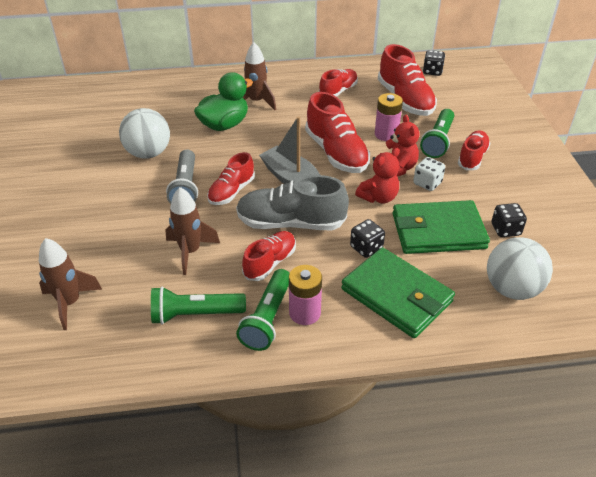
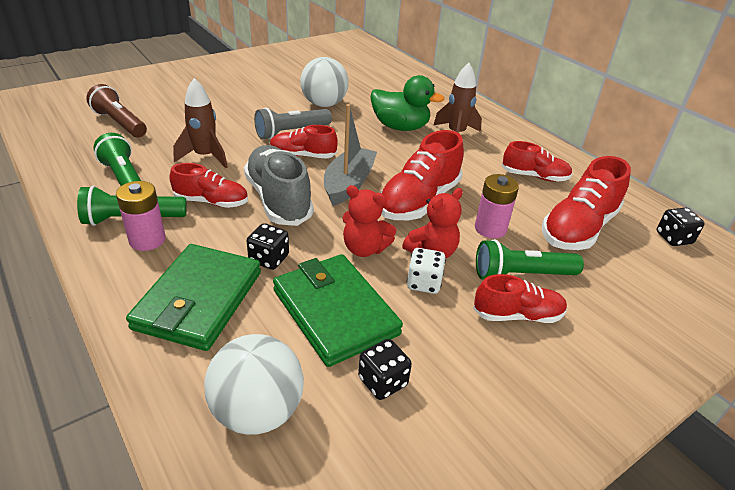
camera: 60 degrees right, 5 degrees down
(70, 303) = (120, 123): brown rocket -> brown flashlight

